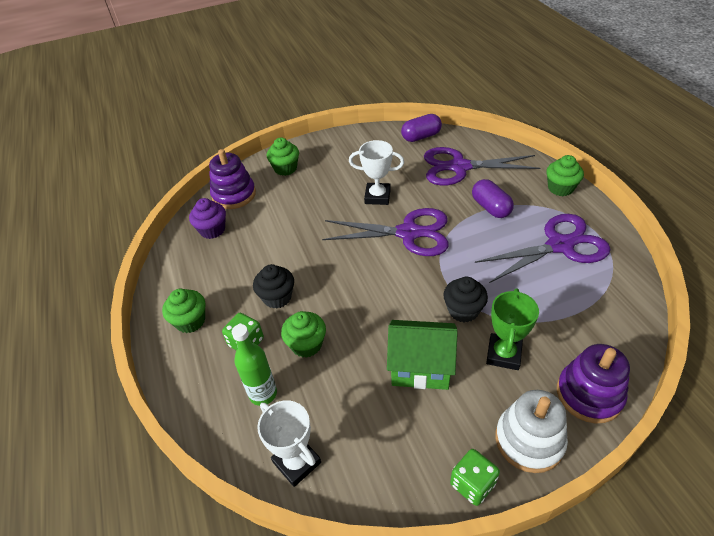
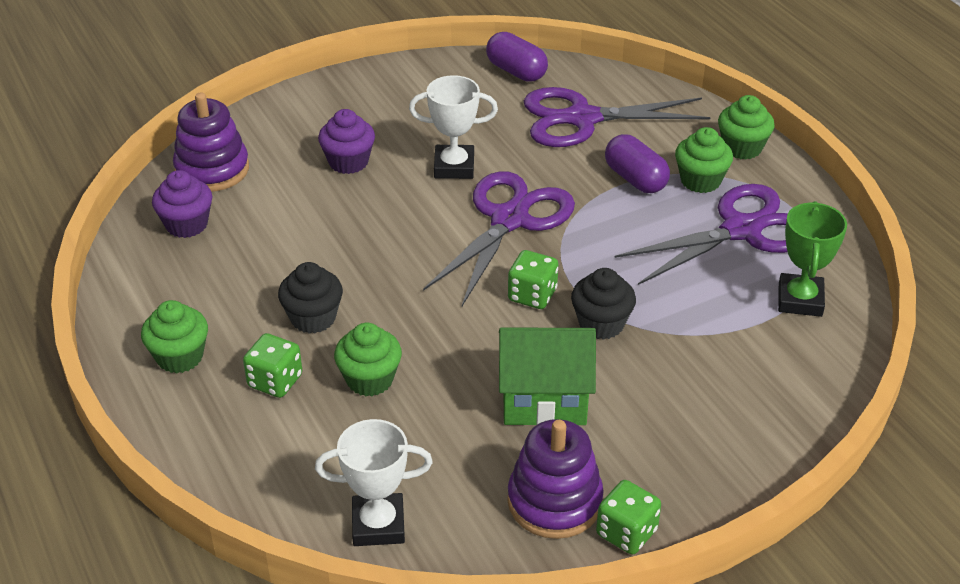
camera: 10 degrees left, 5 degrees down
(263, 394) = (314, 446): green bottle -> none
(285, 168) = (293, 126): green cupcake -> green cupcake (700, 180)
(296, 462) = (378, 525): white trophy -> white trophy turned 45 degrees counterclockwise
(314, 192) = (348, 162): none -> purple cupcake
(408, 233) = (509, 219): purple scissors -> purple scissors turned 60 degrees counterclockwise
(419, 287) = (532, 295): none -> green dice
(421, 137) = (516, 71): purple capsule -> purple capsule turned 75 degrees clockwise
(503, 354) = (663, 377): green trophy -> green trophy (800, 300)
(529, 440) = (701, 478): white stacking toy -> none
(589, 394) = (782, 420): purple stacking toy -> purple stacking toy (554, 501)

